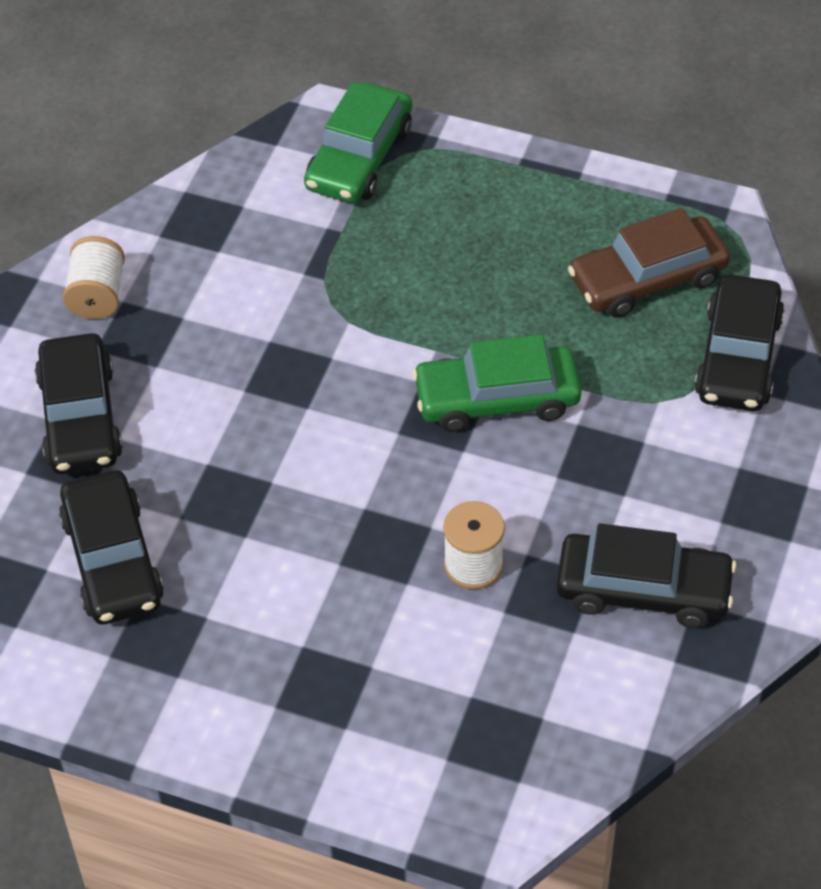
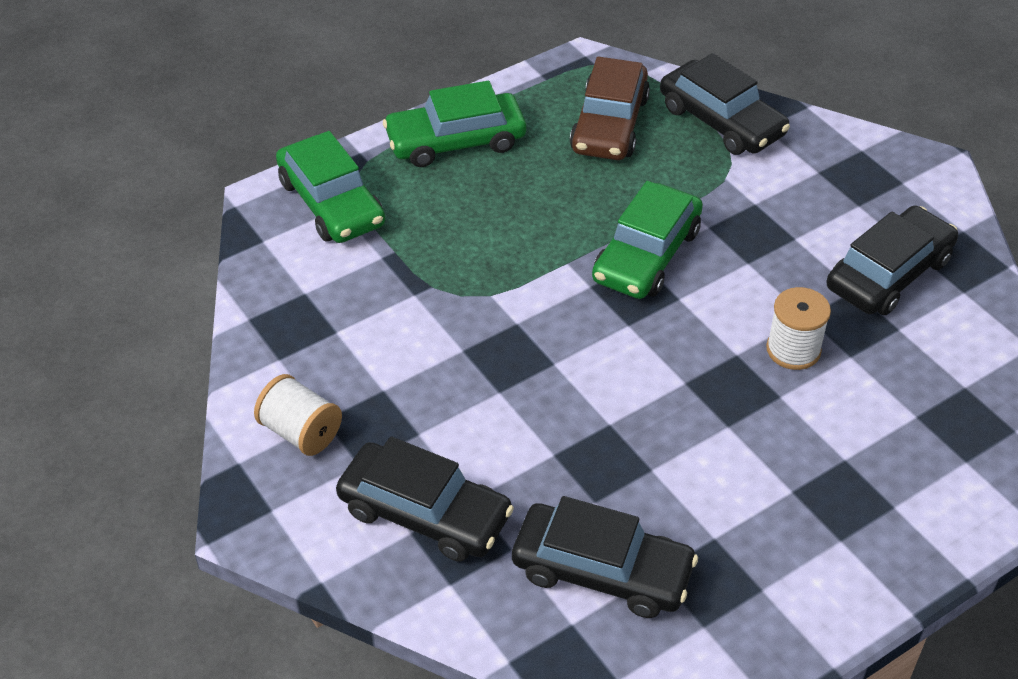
camera: 55 degrees left, 5 degrees down
(515, 188) = (455, 141): none -> green car

